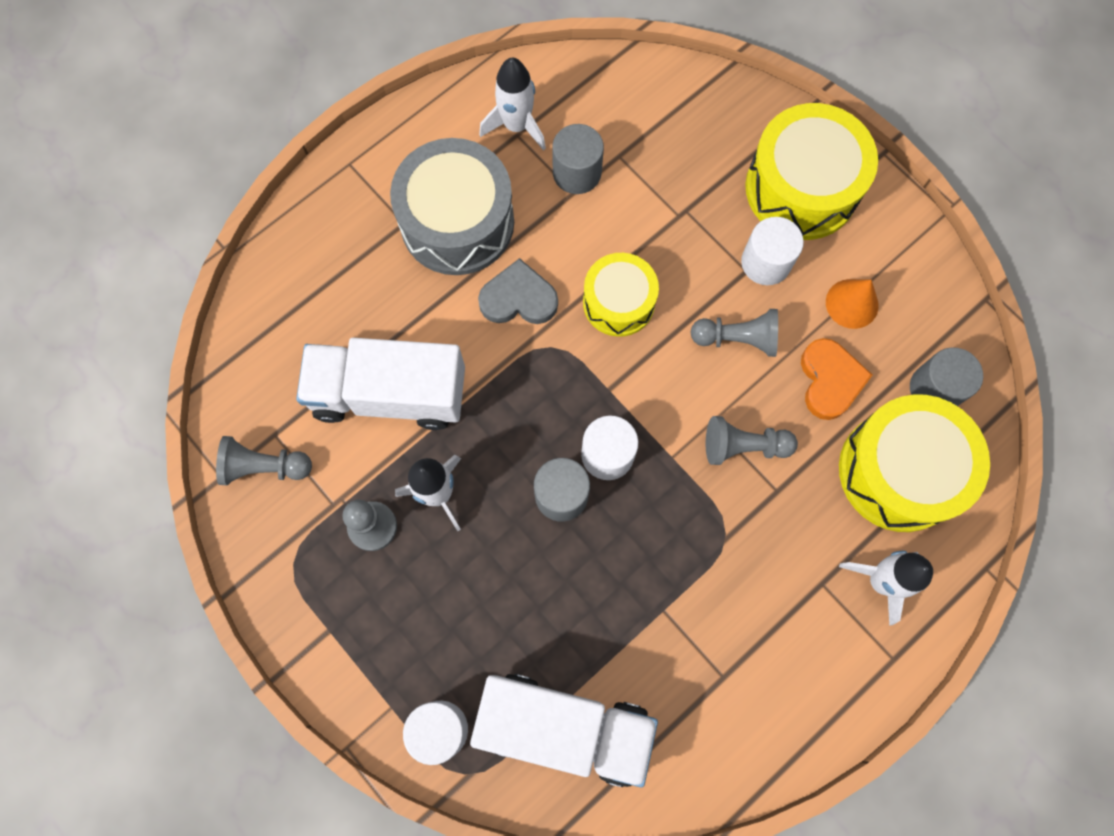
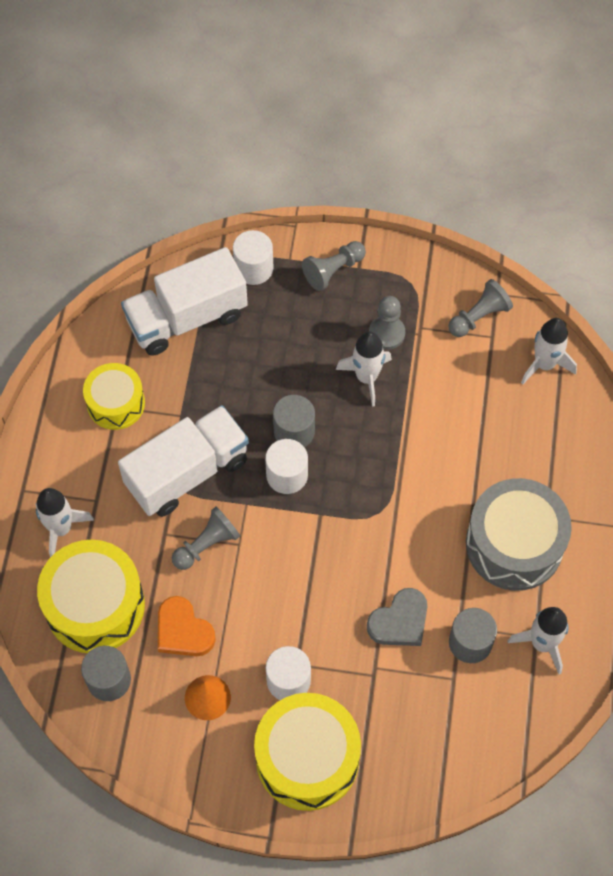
camera: 140 degrees right, 10 degrees down
(255, 364) = (544, 364): none -> white rocket
(389, 394) = (449, 408): white truck -> white truck (187, 472)
(518, 298) = (428, 526): grey heart -> grey heart (399, 621)
(618, 302) = (362, 574): yellow drum -> yellow drum (116, 403)
(737, 338) = (265, 611): grey pawn -> grey pawn (333, 270)

